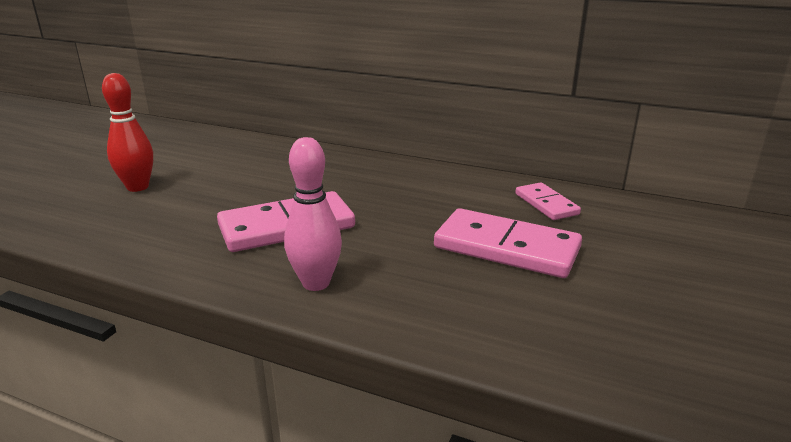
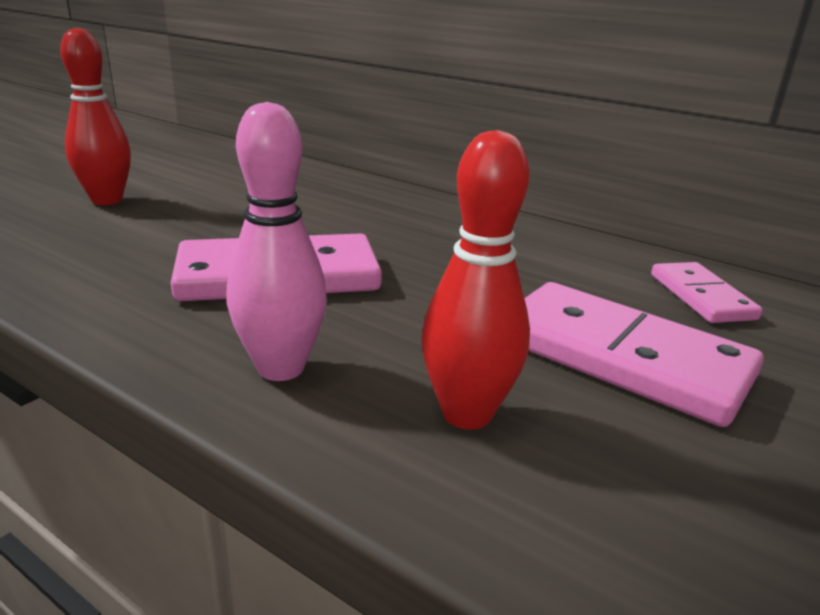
camera: 10 degrees right, 0 degrees up
(429, 292) = (467, 414): none -> red bowling pin

